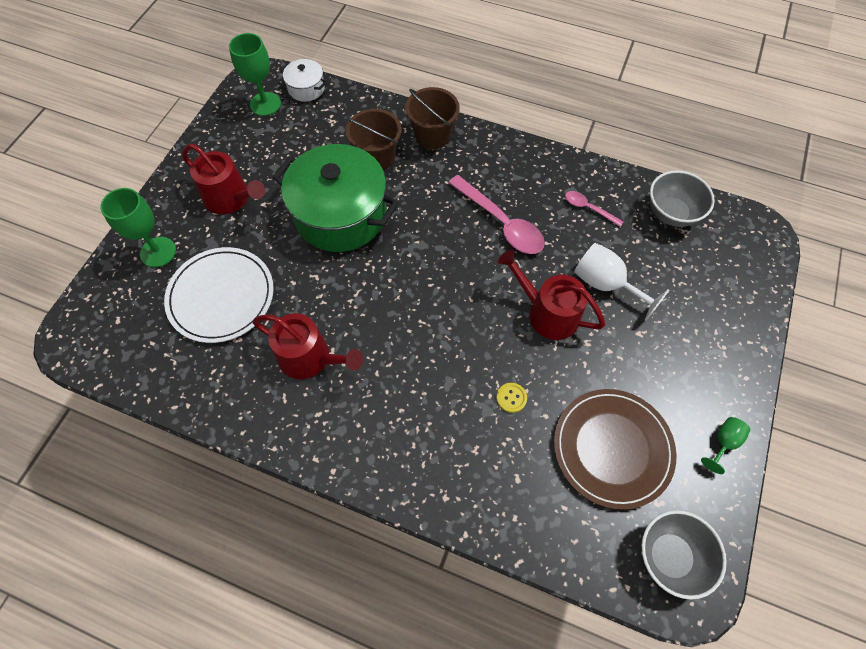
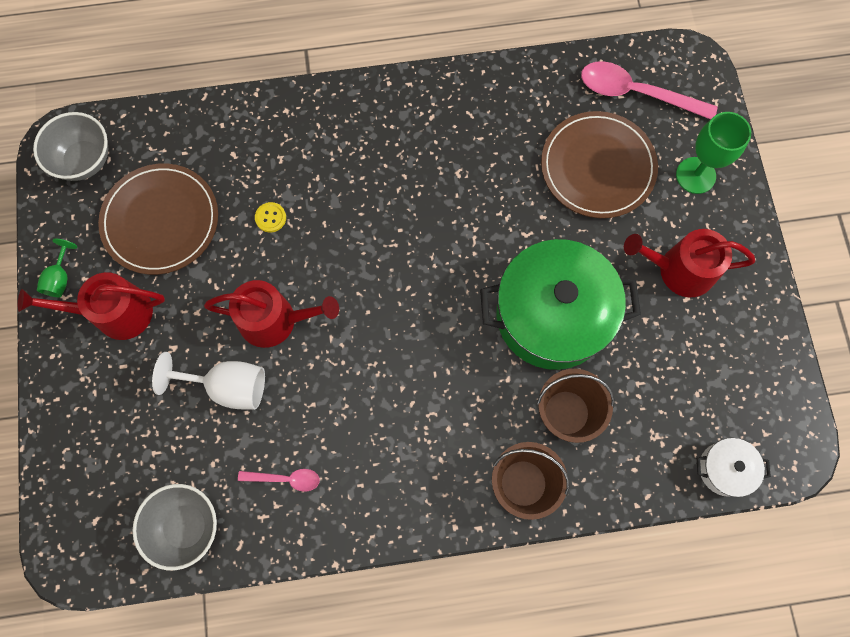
camera: 150 degrees right, 10 degrees up
(221, 296) = (597, 167): white plate -> brown plate
(265, 104) = (752, 415): green goblet -> none
(310, 358) = (473, 157): red watering can -> red watering can (115, 313)
(501, 223) = (375, 402): pink spoon -> pink spoon (636, 93)

